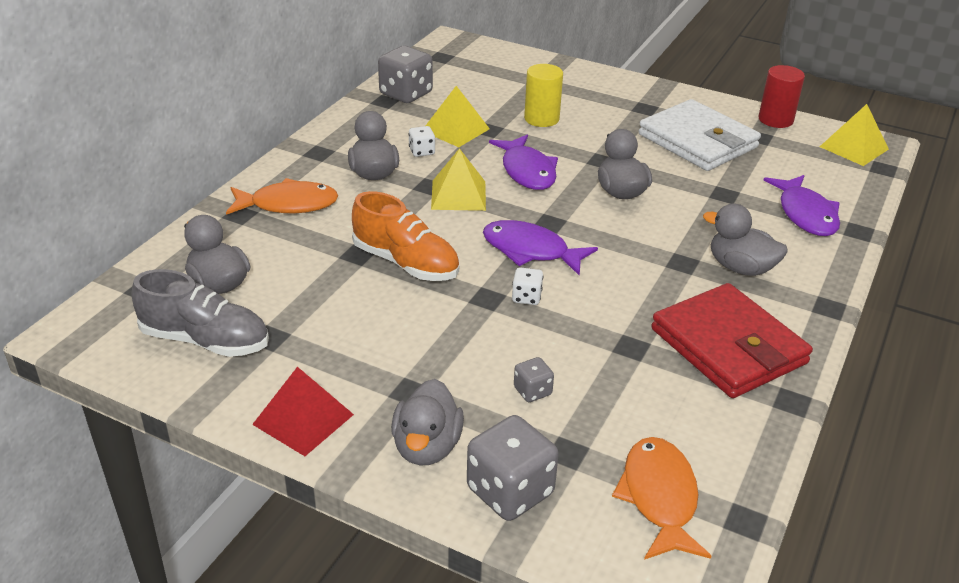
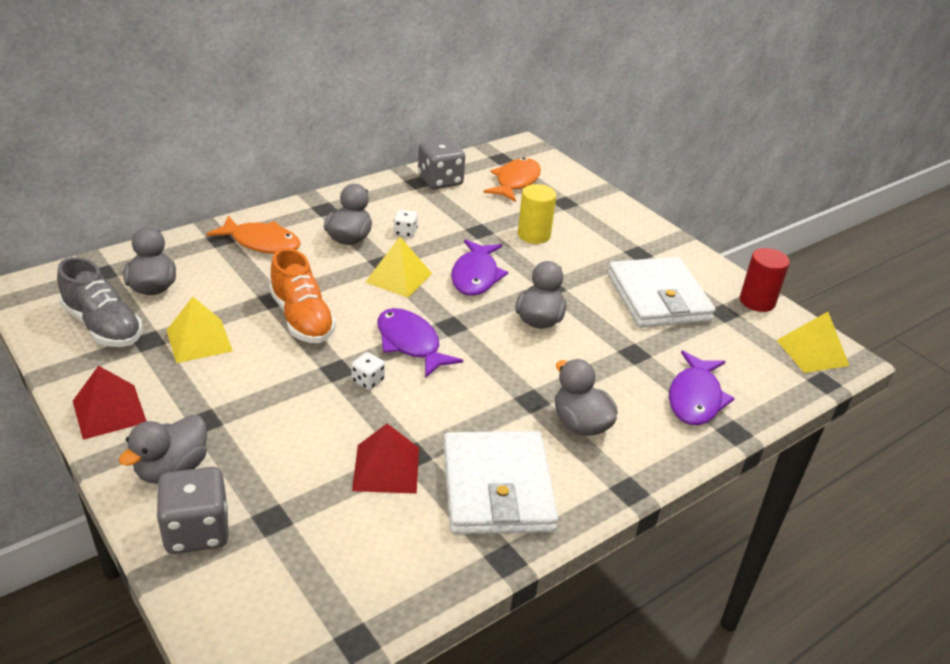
camera: 25 degrees right, 0 degrees up
(455, 130) = (451, 222): yellow pyramid -> yellow pyramid (199, 340)
(532, 391) = (295, 459): grey dice -> none
(621, 367) = (386, 468): none -> red pyramid
(659, 497) = (305, 589): orange fish -> orange fish (515, 182)
(728, 346) = (497, 488): red wallet -> white wallet

